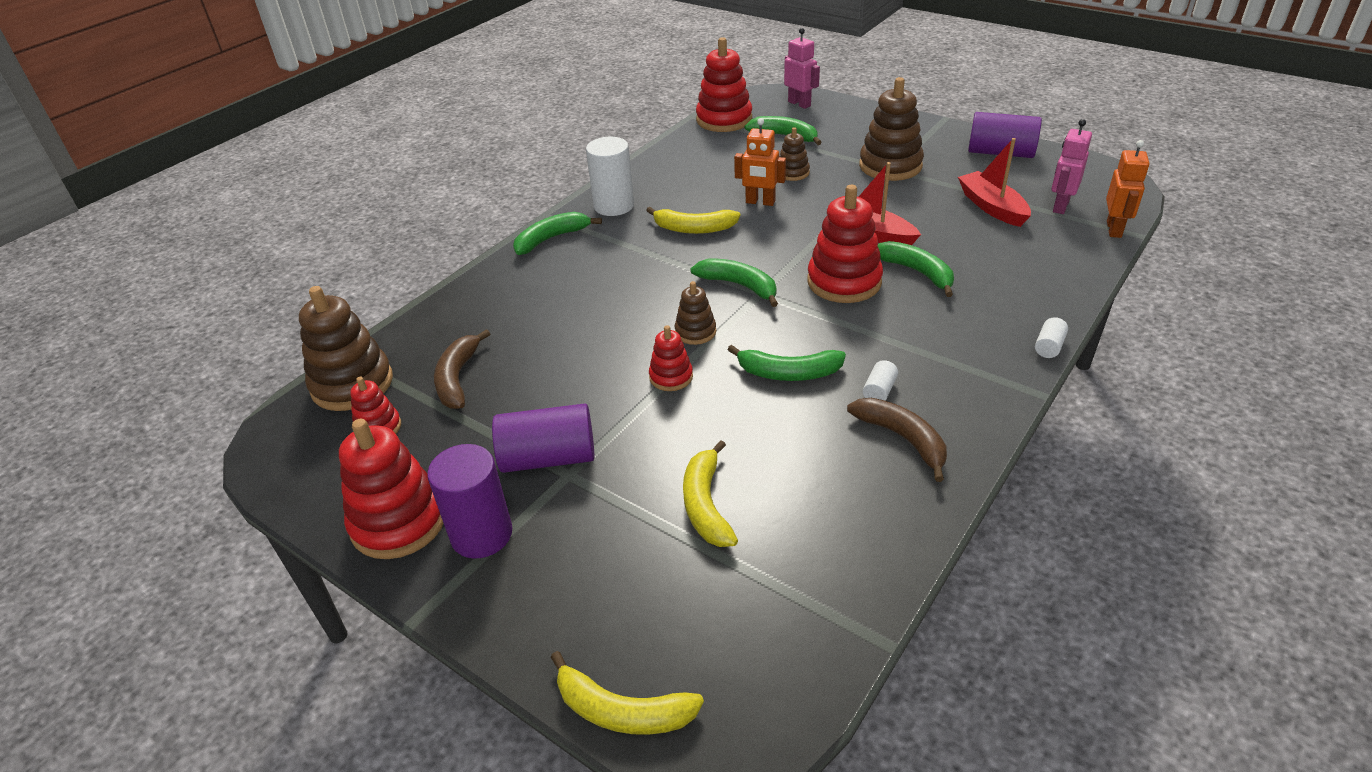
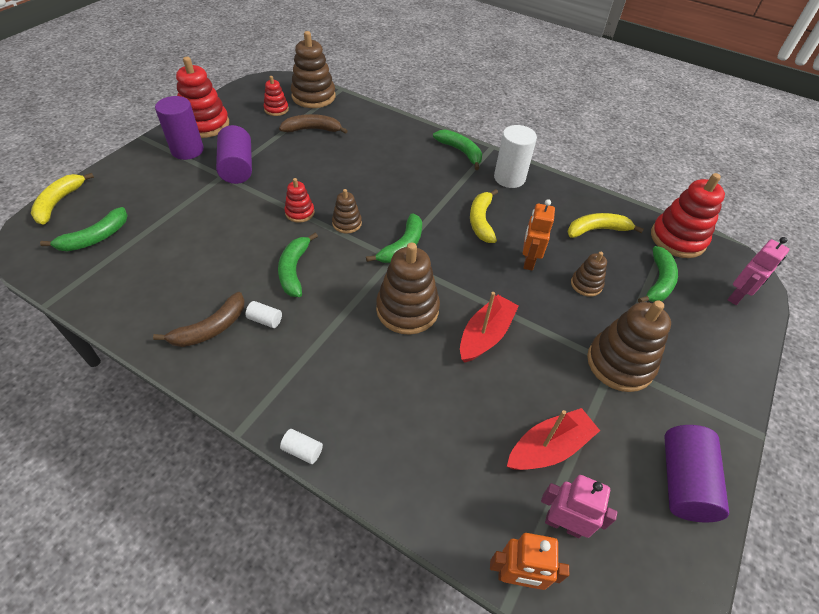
camera: 80 degrees right, 10 degrees up
(706, 505) = (180, 229): yellow banana -> yellow banana (597, 230)
(844, 282) = (407, 309): red stacking toy -> brown stacking toy
(916, 272) = (422, 362): green banana -> green banana (95, 237)

